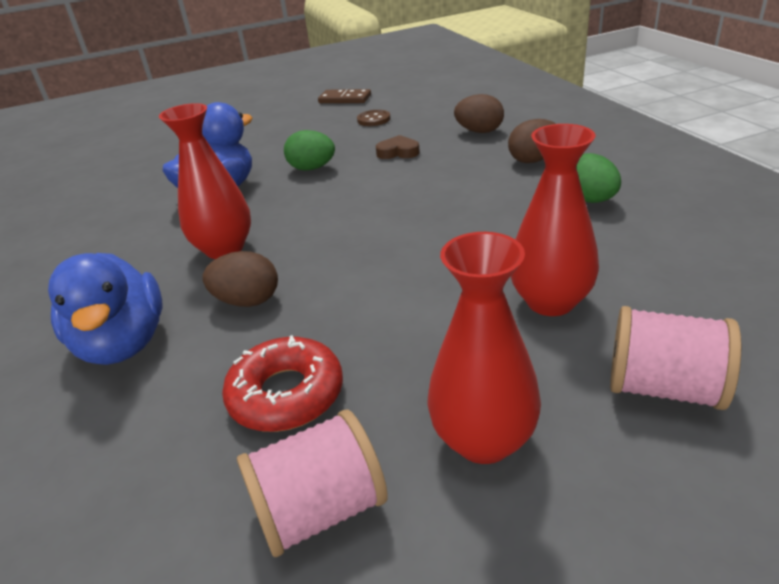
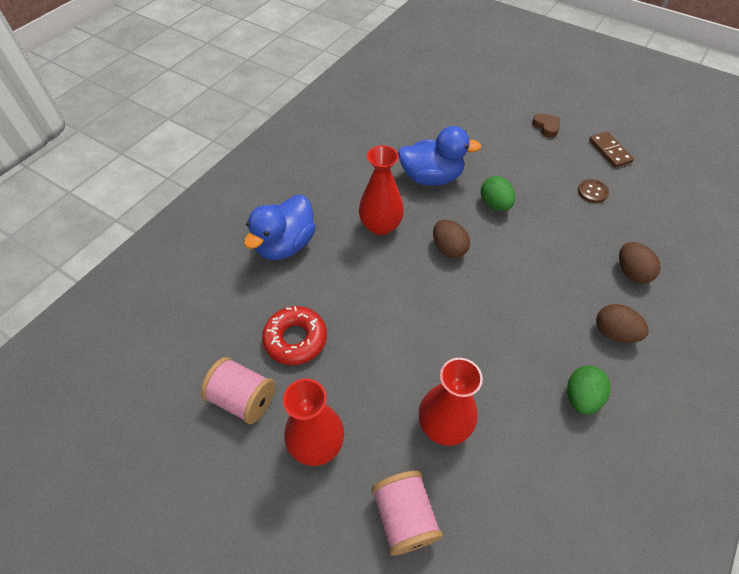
camera: 50 degrees right, 20 degrees up
(247, 301) = (346, 272): brown egg -> brown egg (448, 248)
(398, 152) = (556, 239): brown heart -> brown heart (546, 127)

